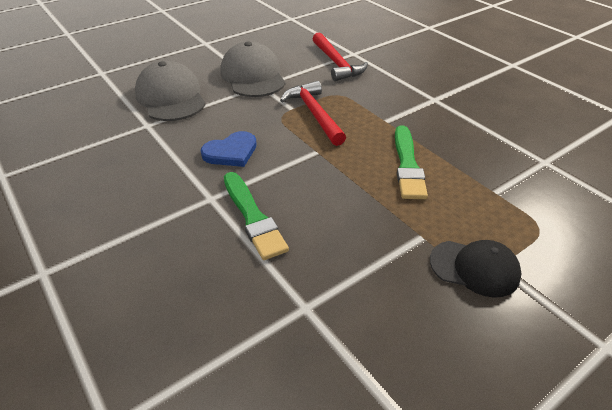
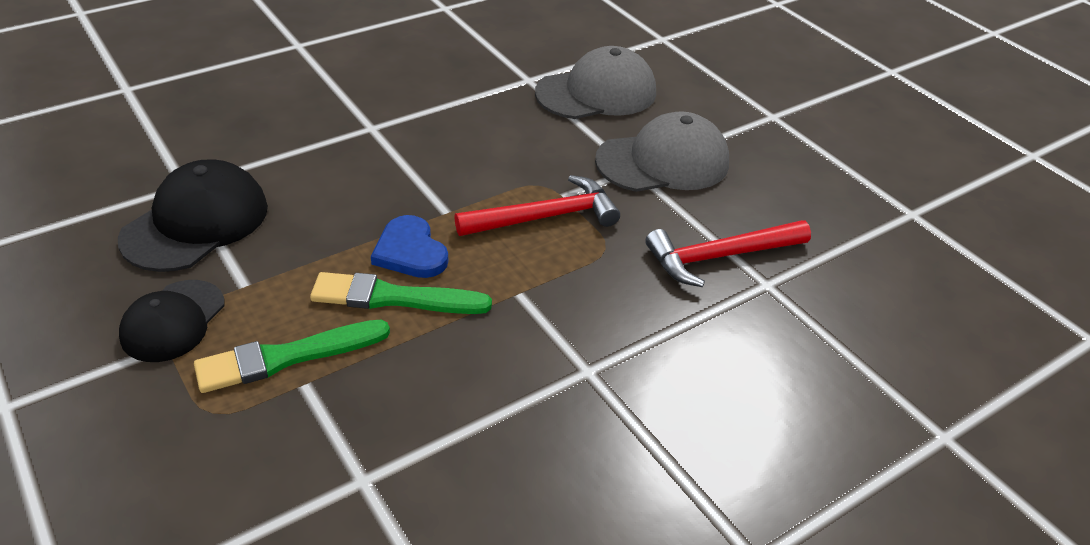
camera: 90 degrees right, 0 degrees up
(231, 152) = (458, 141): blue heart -> blue heart (410, 251)
(253, 217) = (329, 156): green brush -> green brush (287, 357)
(358, 284) = (196, 222): none -> black cap

